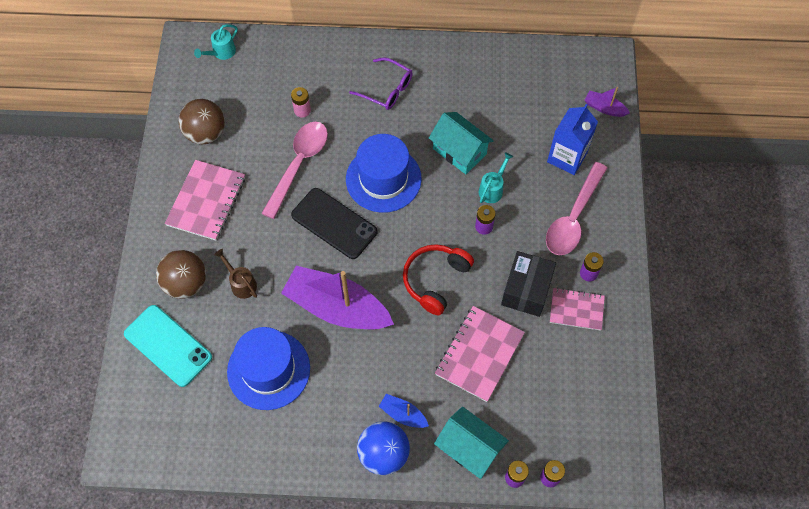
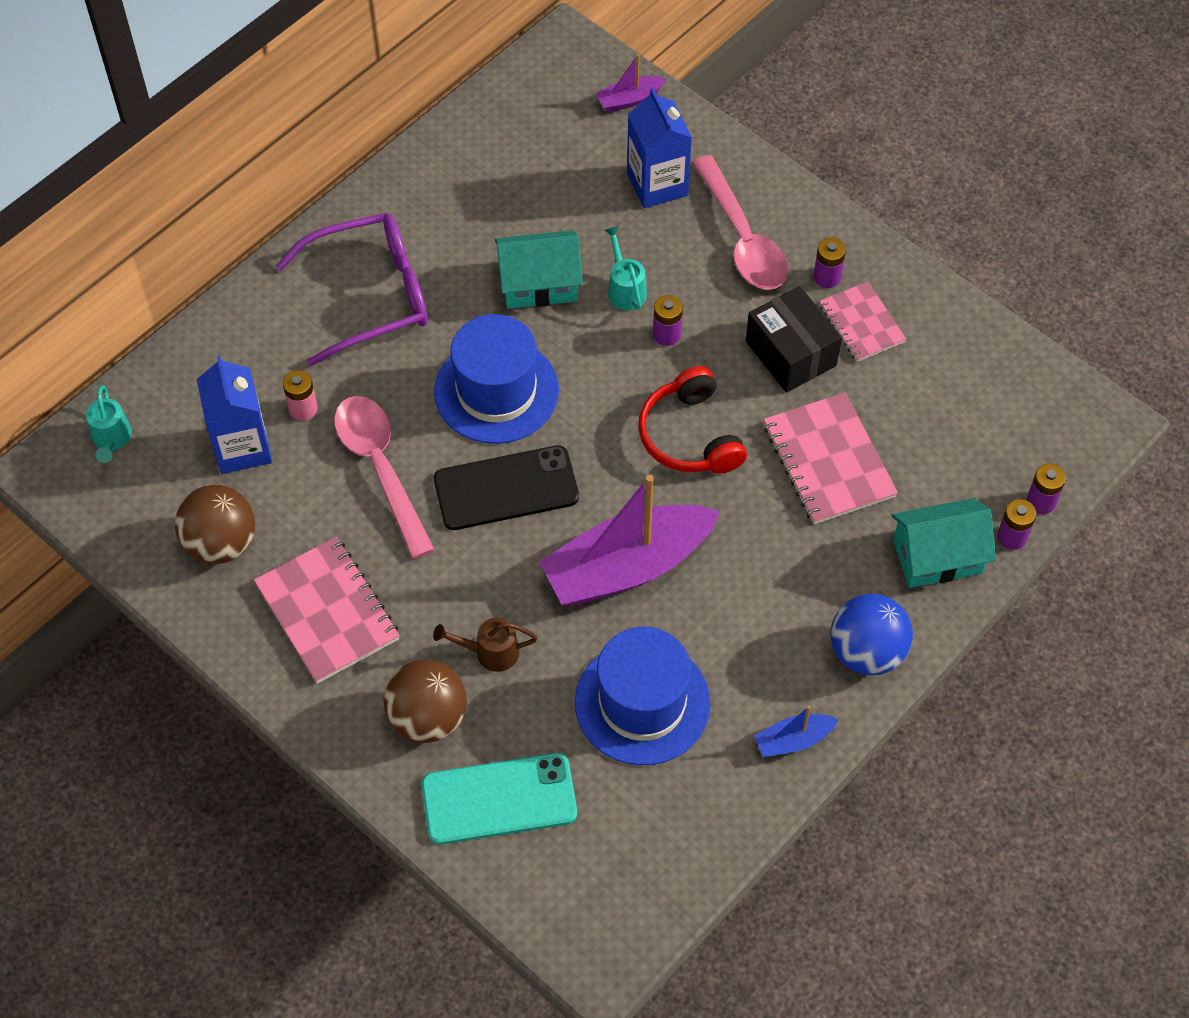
camera: 50 degrees left, 5 degrees down
(261, 103) = (242, 447): none -> blue carton
(387, 89) = (370, 295): purple glasses -> purple glasses, size x1.61
(403, 414) = (834, 595): blue boat -> blue boat (793, 740)
(576, 310) = (862, 323): pink notebook -> pink notebook turned 75 degrees counterclockwise

